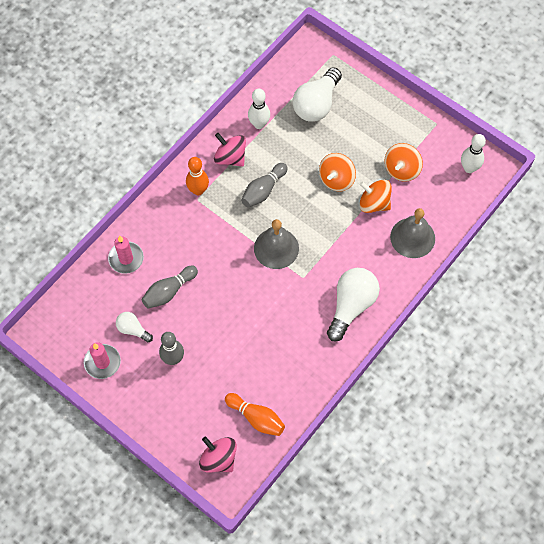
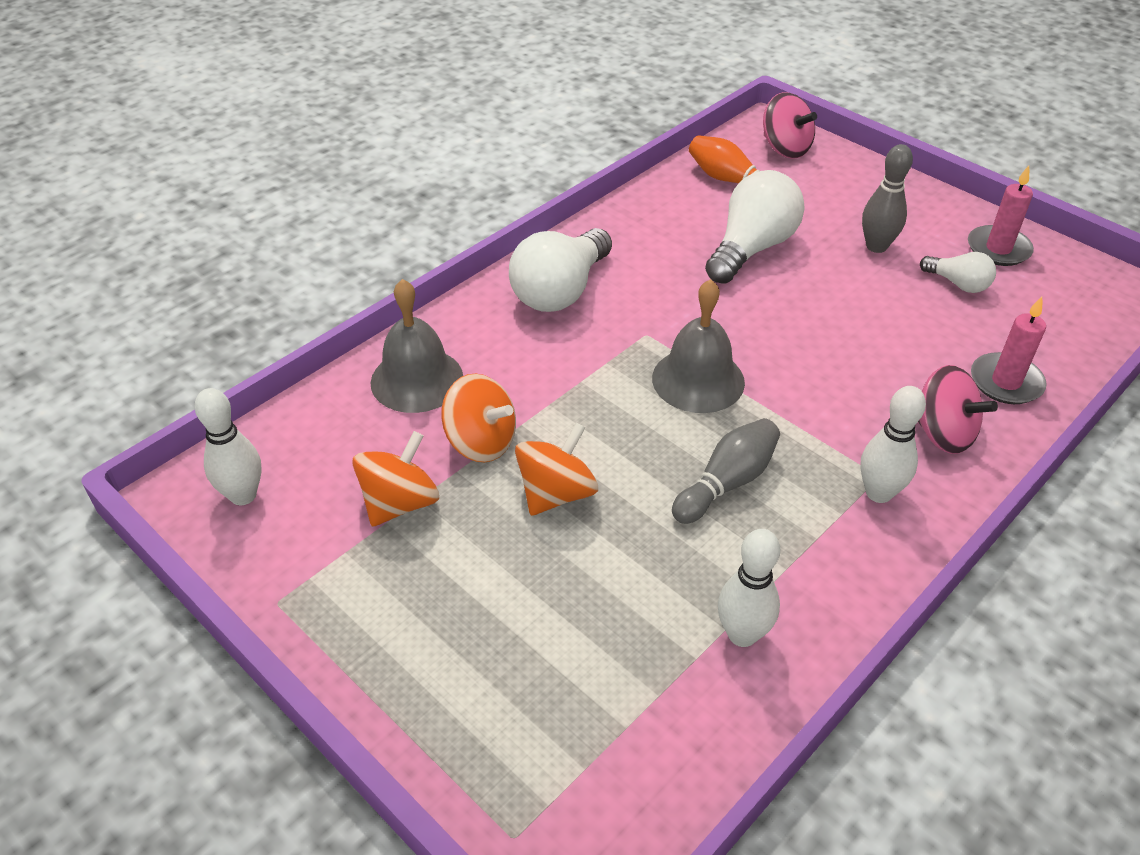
camera: 175 degrees left, 20 degrees down
(169, 291) = (904, 329): grey bowling pin -> none
(198, 190) = (878, 493): orange bowling pin -> white bowling pin
(230, 157) = (811, 557): pink spinning top -> pink spinning top (942, 433)
(316, 104) = (583, 678): white light bulb -> white light bulb (751, 248)

